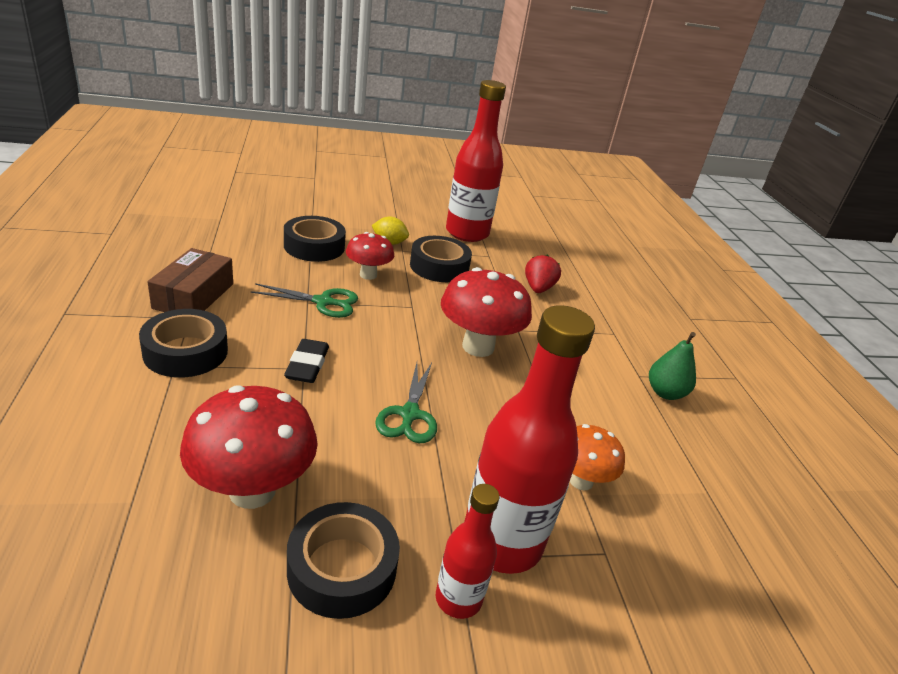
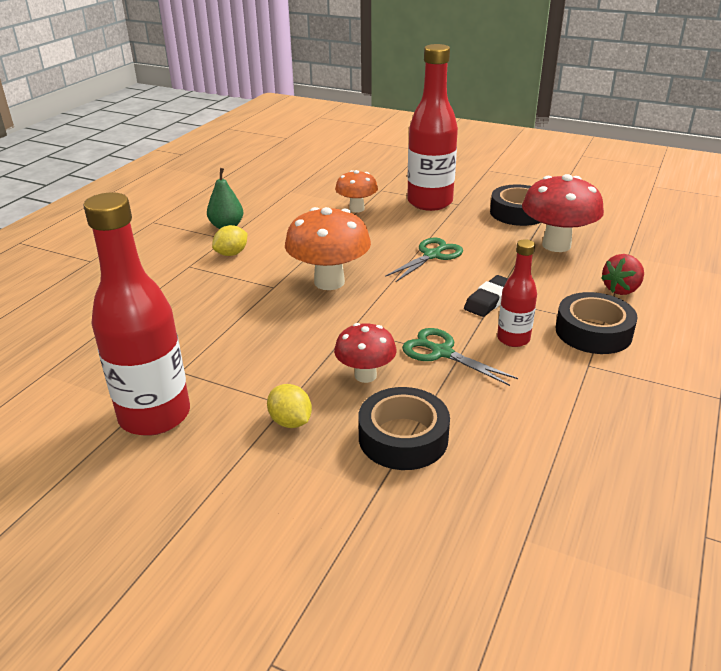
camera: 140 degrees left, 0 degrees up
(193, 296) = (582, 390): brown box -> none
(439, 266) = (266, 368): black tape -> none
(458, 599) = (468, 195): red bottle -> red bottle (513, 339)
(478, 347) = (329, 282): red mushroom -> orange mushroom
(538, 288) = (189, 317): red strawberry -> red strawberry (621, 289)
(603, 356) = (231, 254): none -> yellow lemon

